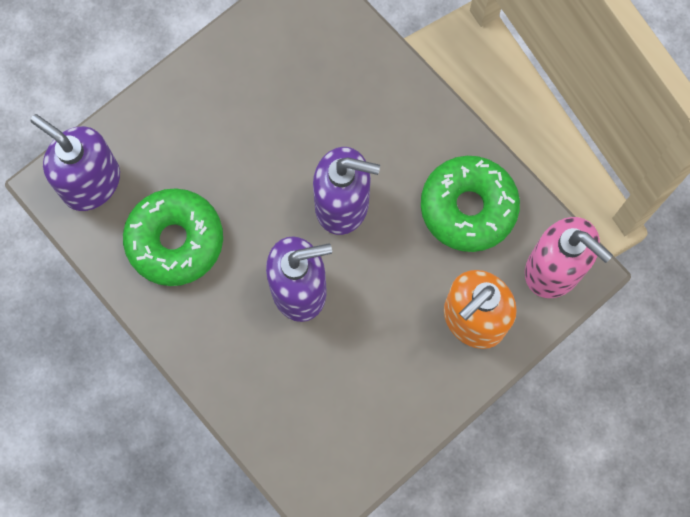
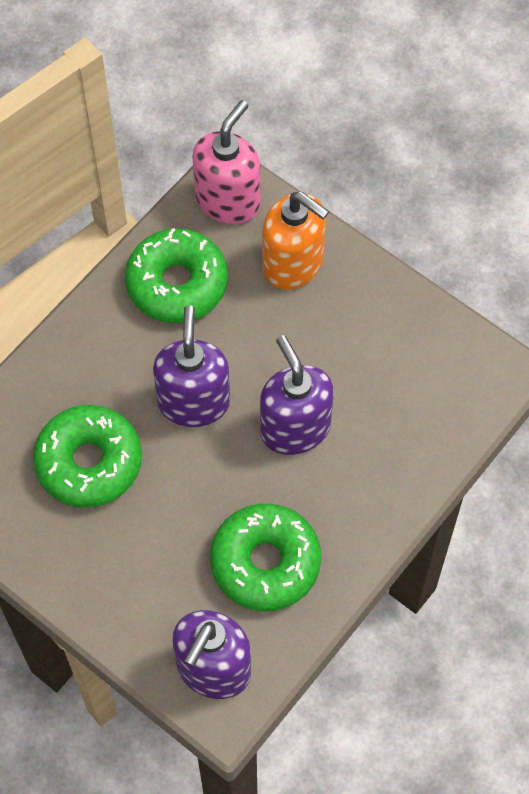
camera: 100 degrees left, 10 degrees down
(300, 108) = (89, 462): none -> green donut

